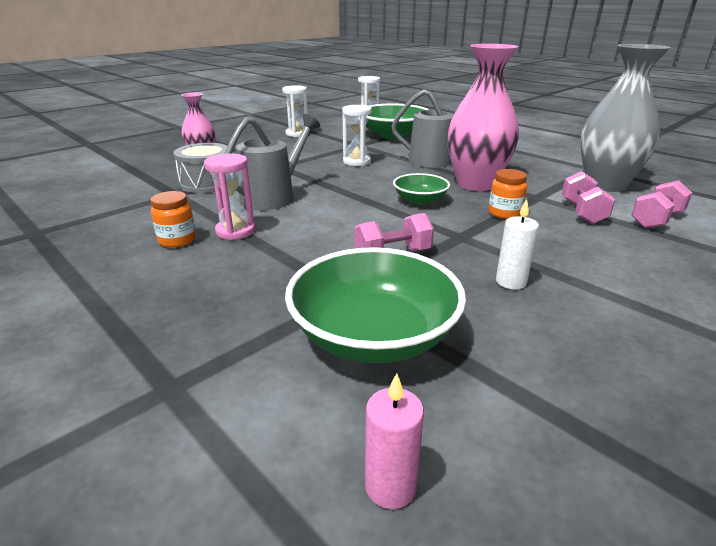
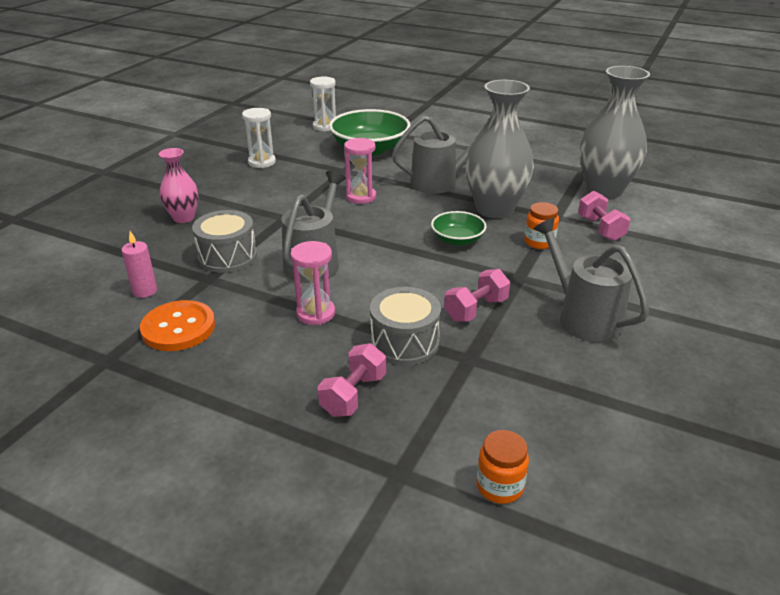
camera: 20 degrees left, 5 degrees up
(114, 221) = (178, 328): none -> orange button
(177, 240) = (269, 336): orange jar -> orange jar (499, 486)
(295, 268) = (404, 342): none -> grey drum
(357, 162) = (361, 197): white hourglass -> pink hourglass
(374, 335) = (514, 390): green bowl -> none
(390, 486) = (596, 493): pink candle -> pink candle (145, 291)
(476, 184) = (494, 209): pink vase -> grey vase
(510, 282) = (583, 317): white candle -> grey watering can
(656, 220) = (659, 227): pink dumbbell -> pink dumbbell (353, 395)

